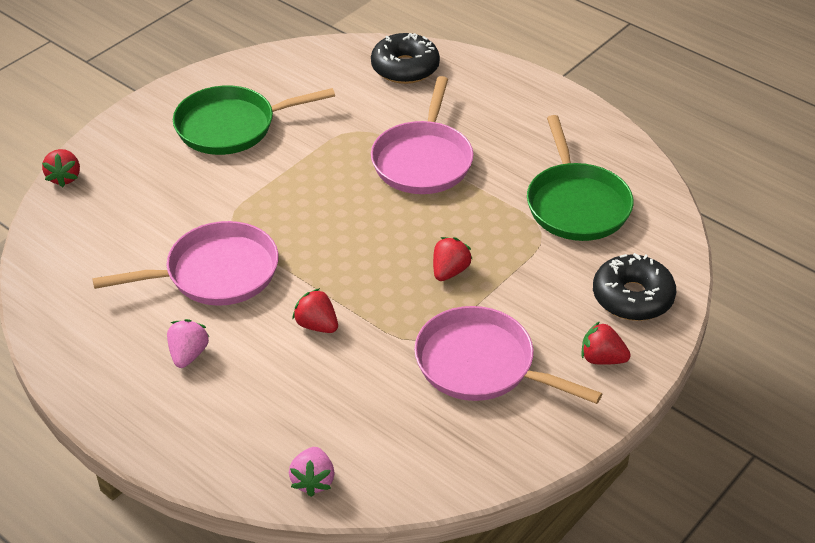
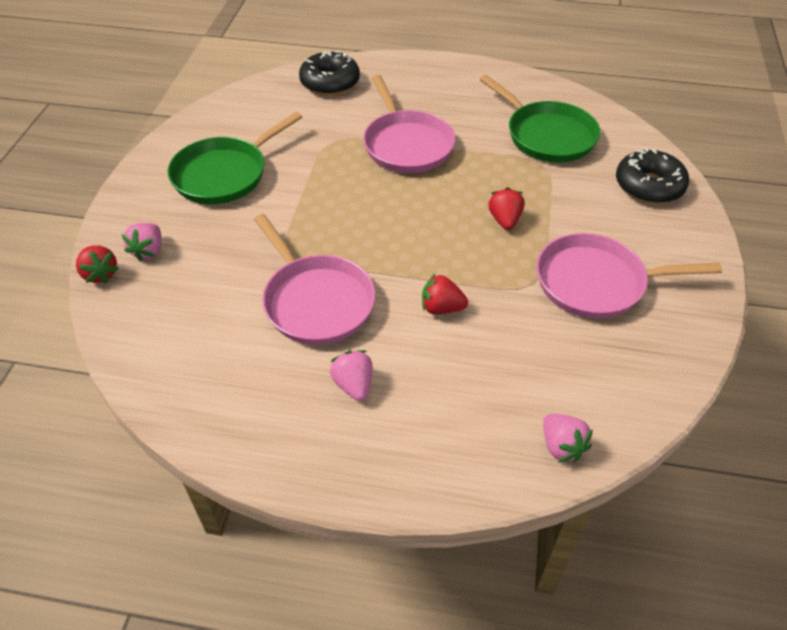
camera: 30 degrees left, 5 degrees up
(116, 173) = (148, 251): none -> pink strawberry
(215, 273) = (316, 301): pink pan -> pink pan turned 105 degrees clockwise
(602, 359) = (673, 239): red strawberry -> none

